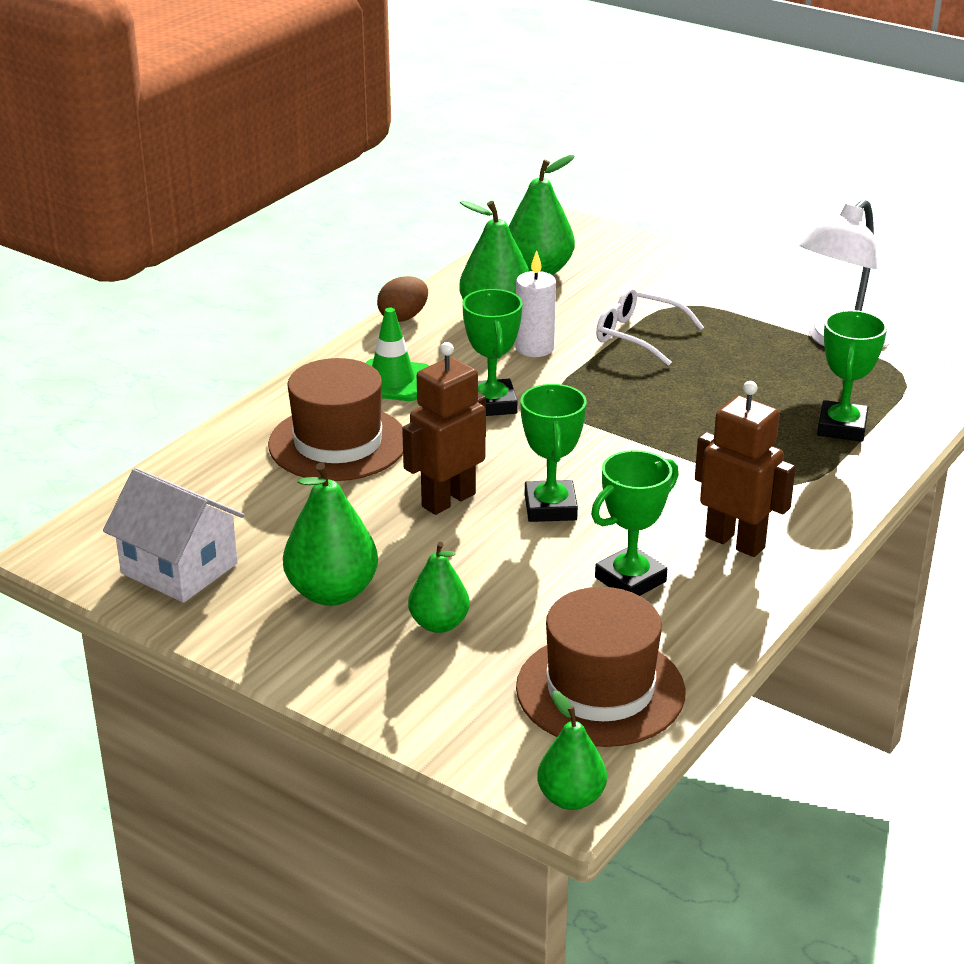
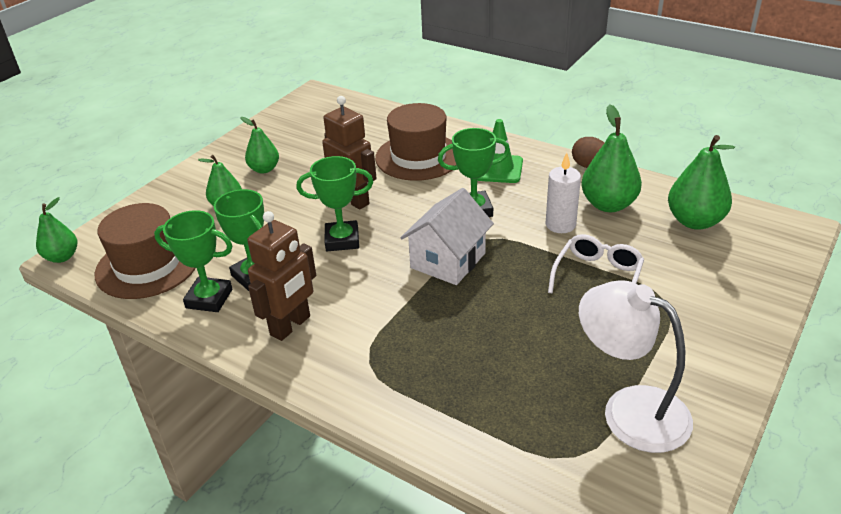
camera: 90 degrees right, 5 degrees up
(179, 568) = (294, 124): white house -> white house (448, 260)
(332, 592) = (264, 169): green pear -> green pear, size x0.64
(841, 427) = (461, 399): green trophy -> green trophy (209, 298)

